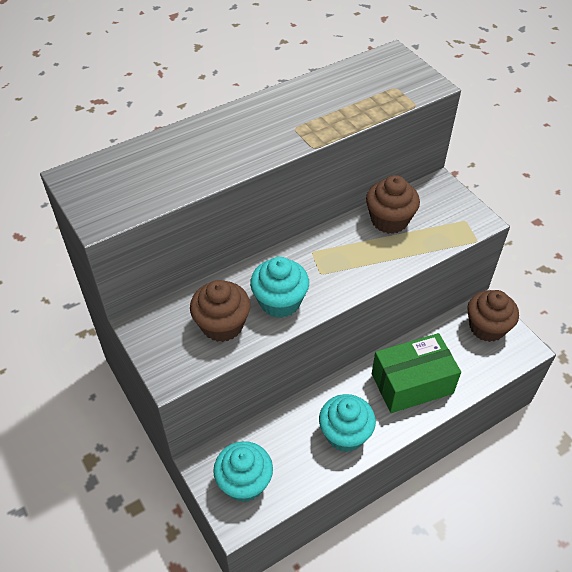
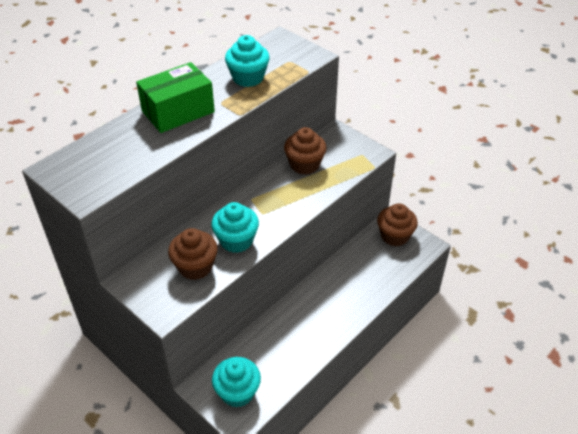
camera: 15 degrees left, 5 degrees down
(345, 434) = (307, 338): turquoise cupcake -> turquoise cupcake (248, 78)
(412, 383) = (349, 289): green box -> green box (178, 111)

